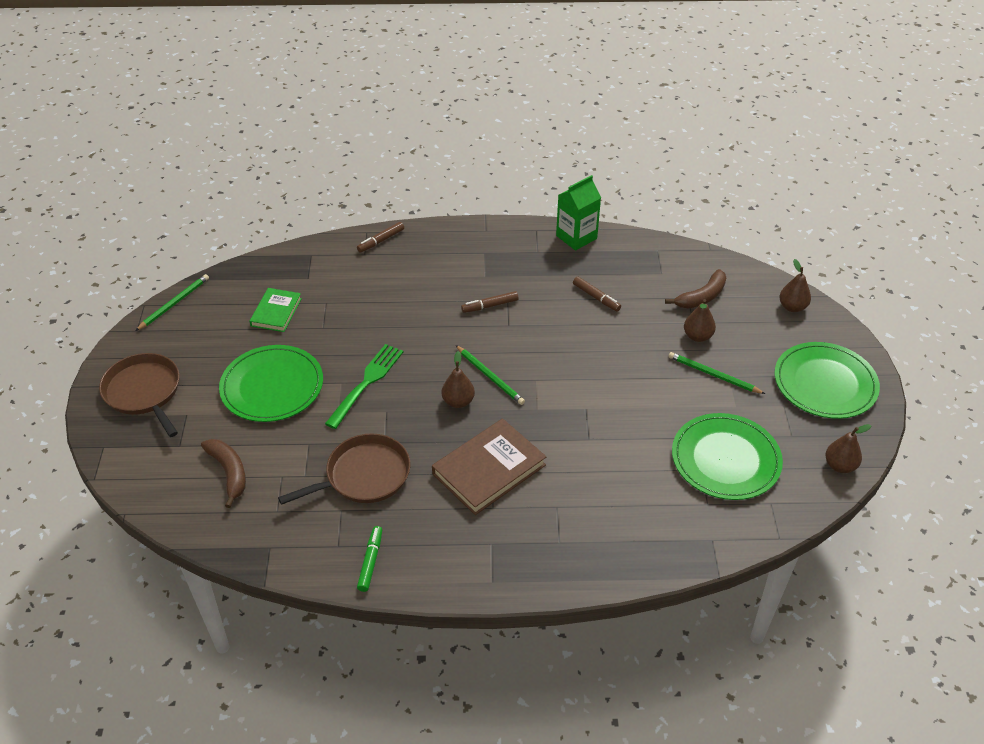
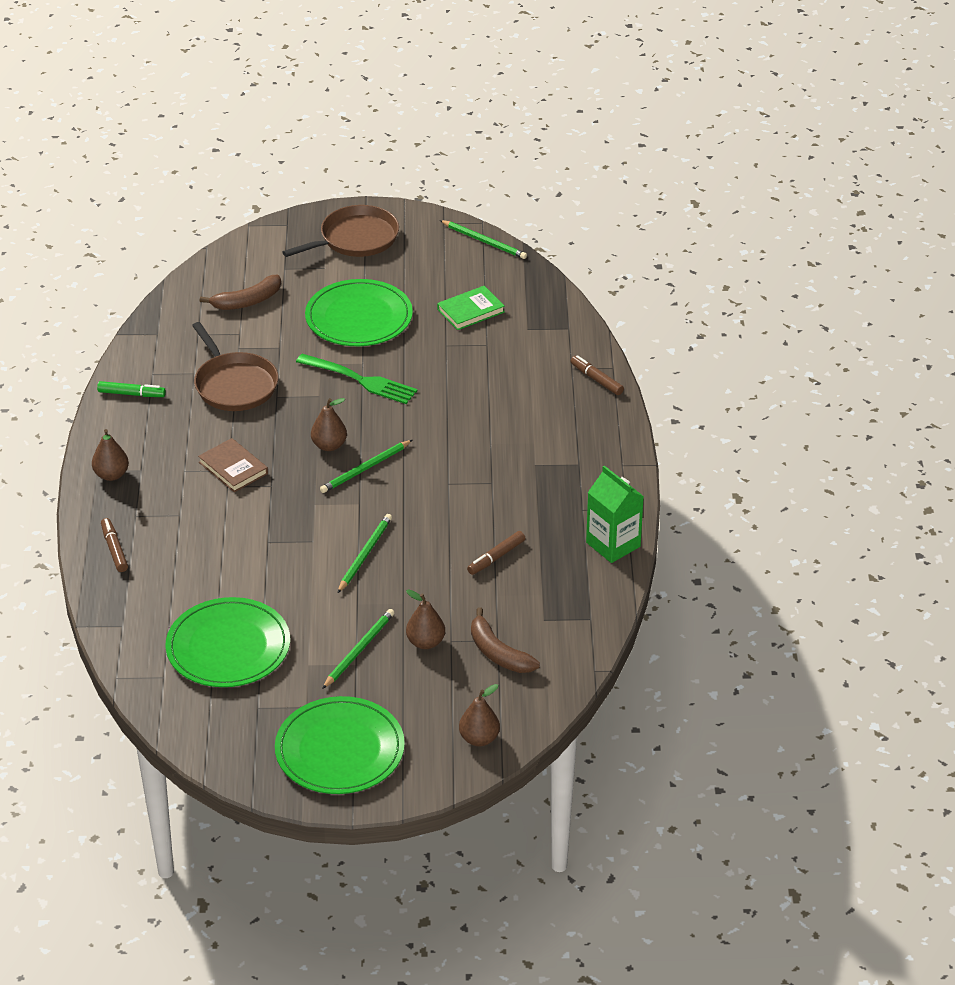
camera: 90 degrees right, 5 degrees down
(276, 312) = (470, 311): green book -> green book turned 45 degrees counterclockwise
(489, 469) = (233, 468): brown book -> brown book, size x0.61
(490, 306) = (481, 468): brown marker -> brown marker (114, 549)
(600, 374) = (365, 554): none -> green pencil
(840, 466) = (209, 742): brown pear -> brown pear (111, 475)

